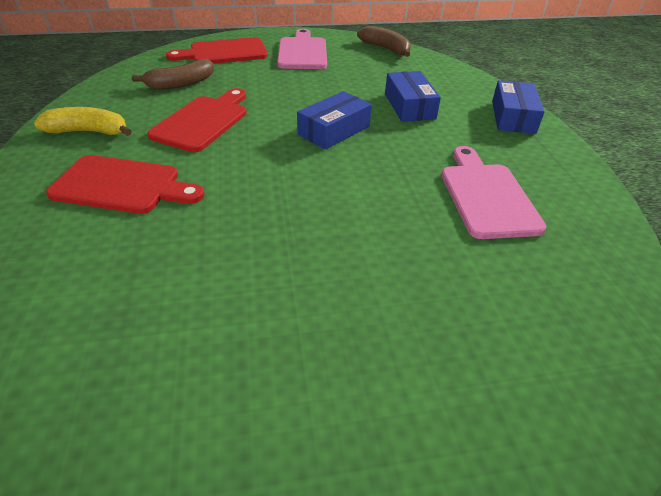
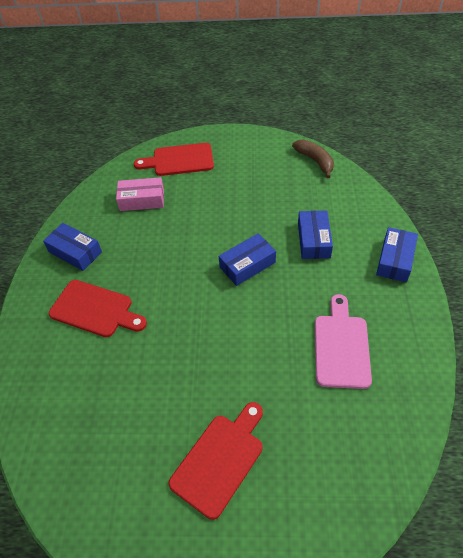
camera: 15 degrees right, 10 degrees up
(89, 132) = (75, 252): yellow banana -> blue box
(181, 84) = (142, 200): brown banana -> pink box
(203, 121) = (153, 247): red cutting board -> red cutting board (220, 460)
(302, 52) = (243, 162): pink cutting board -> none

